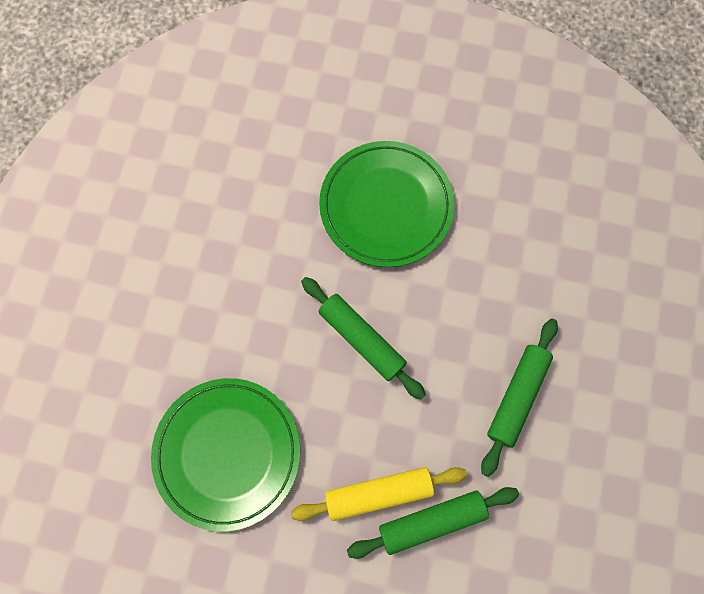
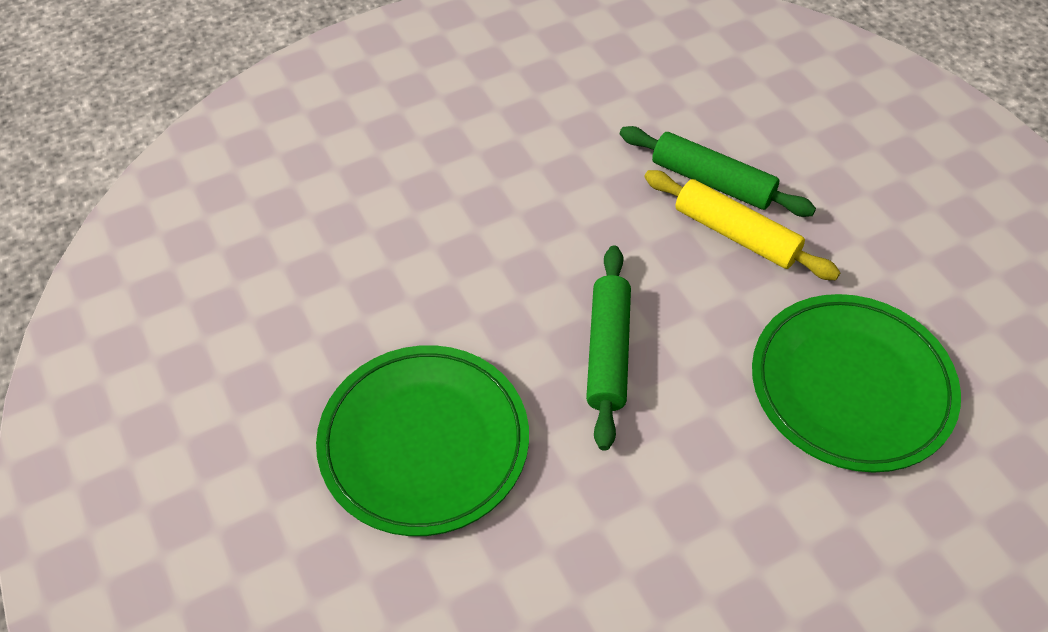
camera: 130 degrees left, 20 degrees down
(517, 396) = (531, 188): green rolling pin -> none

